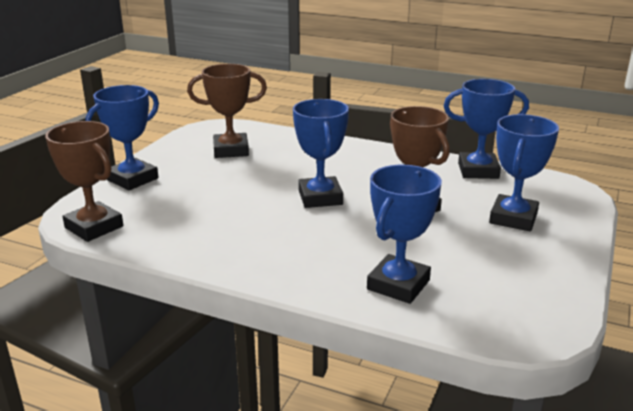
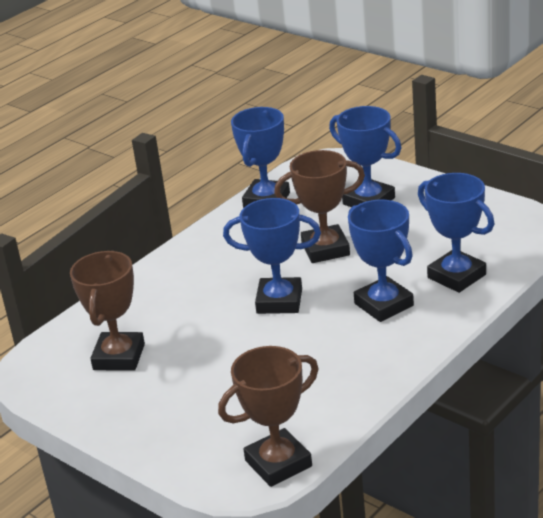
camera: 70 degrees left, 5 degrees up
(132, 179) = (162, 438): blue trophy -> blue trophy (383, 305)

